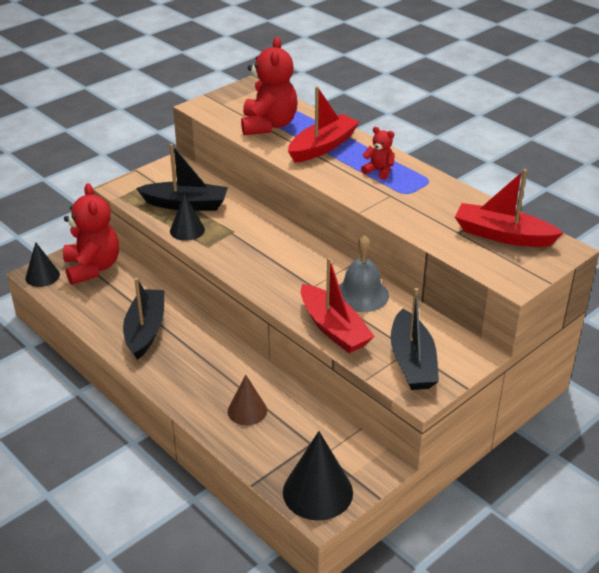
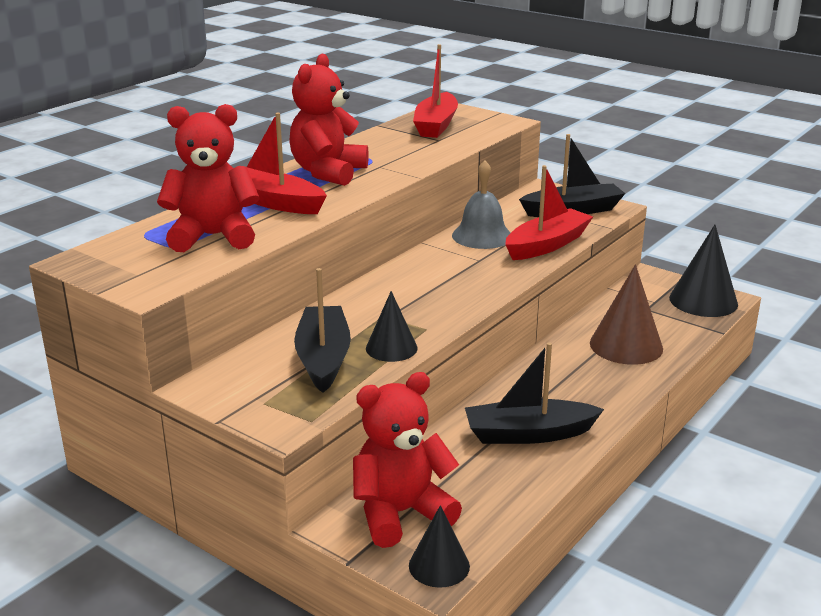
camera: 100 degrees left, 10 degrees down
(247, 410) = (626, 345): brown cone -> brown cone, size x1.62
(379, 171) = (328, 172): red teddy bear -> red teddy bear, size x2.03

